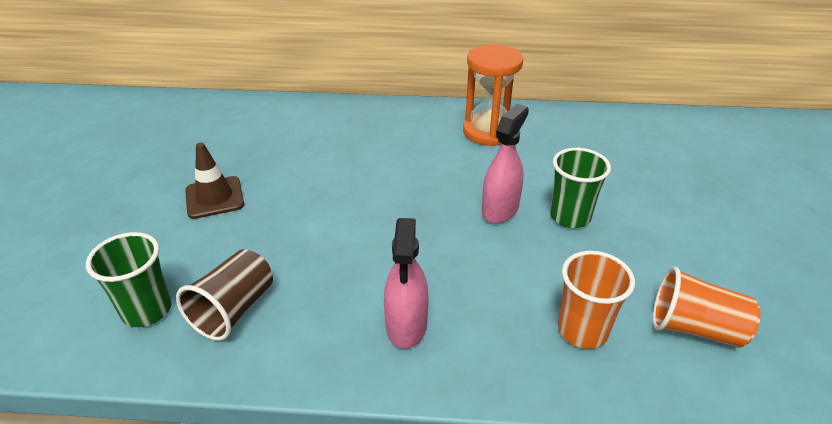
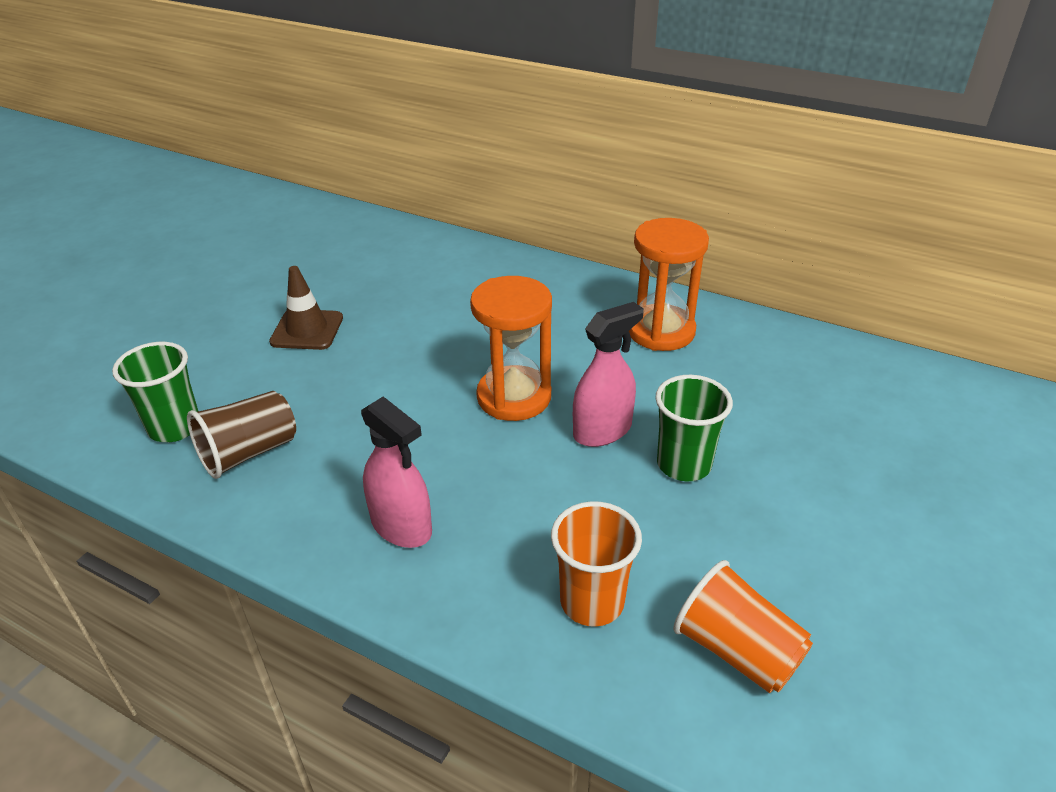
camera: 25 degrees right, 0 degrees up
(406, 325) = (401, 526): pink spray bottle -> pink spray bottle turned 75 degrees counterclockwise
(420, 204) = (514, 397): none -> orange hourglass

